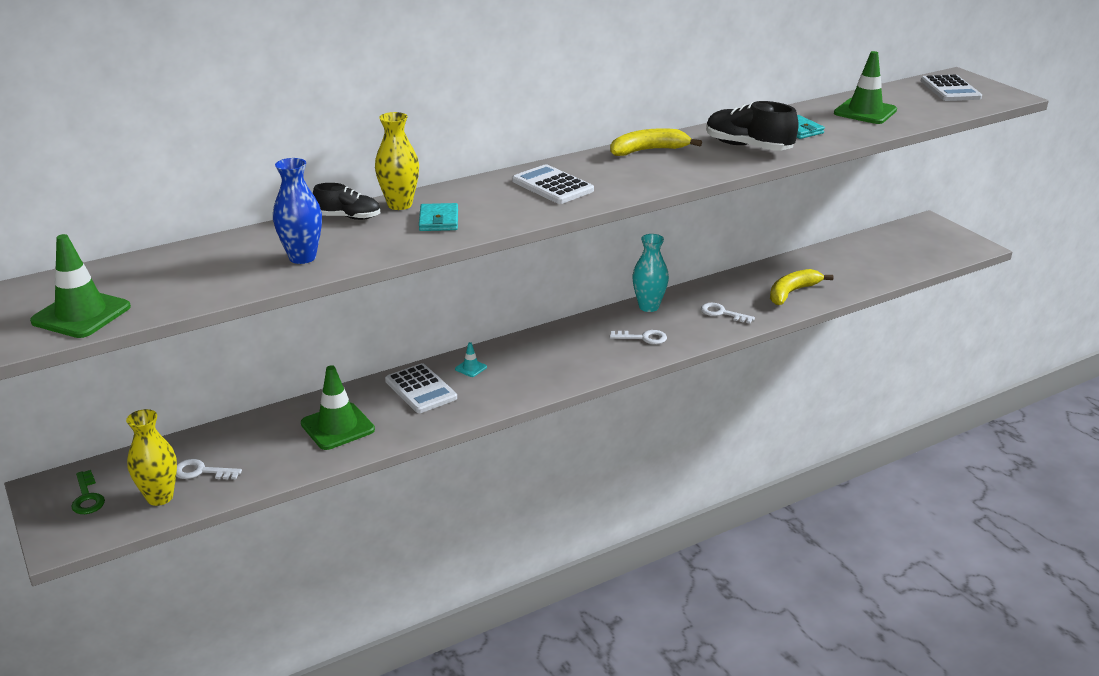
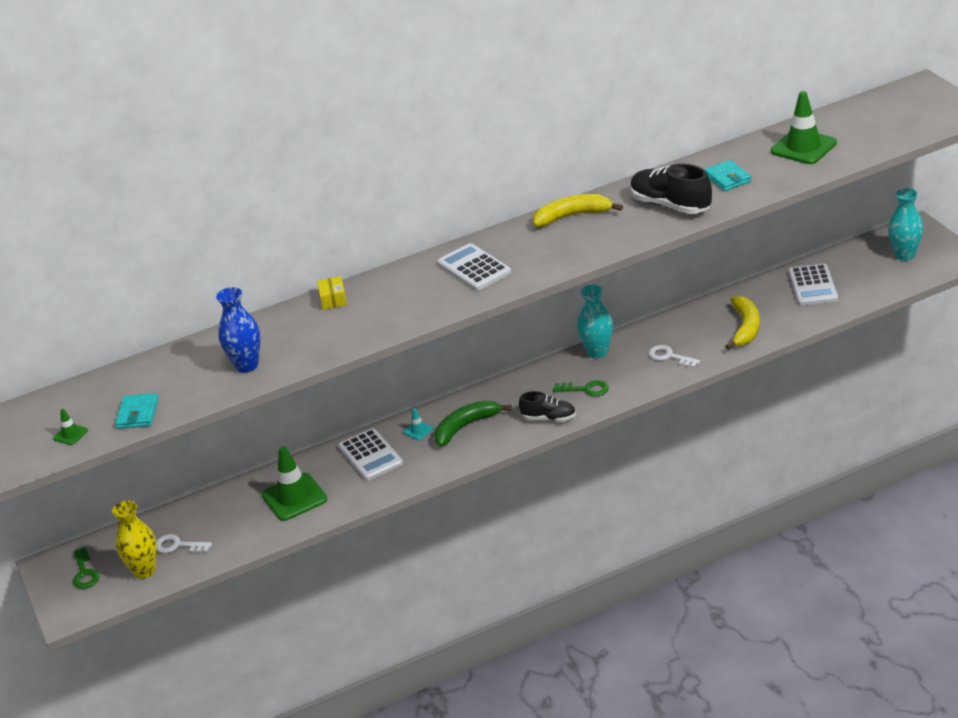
camera: 10 degrees right, 5 degrees up
(81, 314) = (70, 434): green traffic cone -> green traffic cone, size x0.45
(348, 217) = (287, 317): black shoe -> black shoe (549, 418)
(400, 205) = (333, 299): yellow vase -> yellow box
(439, 220) = (366, 317): turquoise wallet -> turquoise wallet (138, 414)
(522, 366) = (465, 427): none -> green banana
(643, 338) = (586, 389): white key -> green key
(792, 292) = (745, 328): yellow banana -> yellow banana turned 135 degrees clockwise
(926, 242) = (905, 255): none -> turquoise vase
(950, 89) = (905, 107): white calculator -> white calculator (812, 286)

